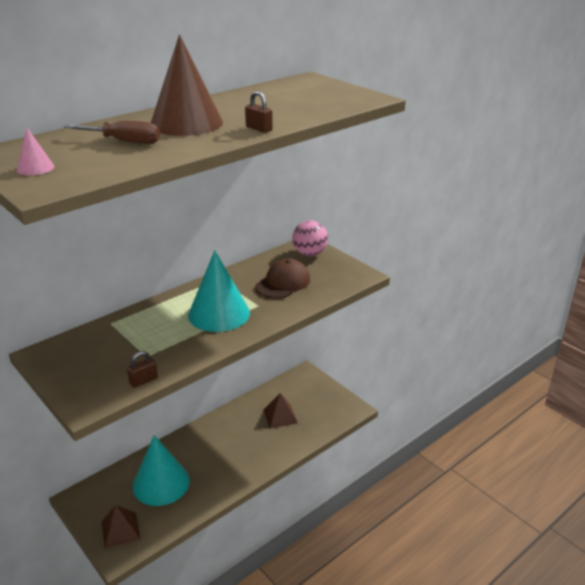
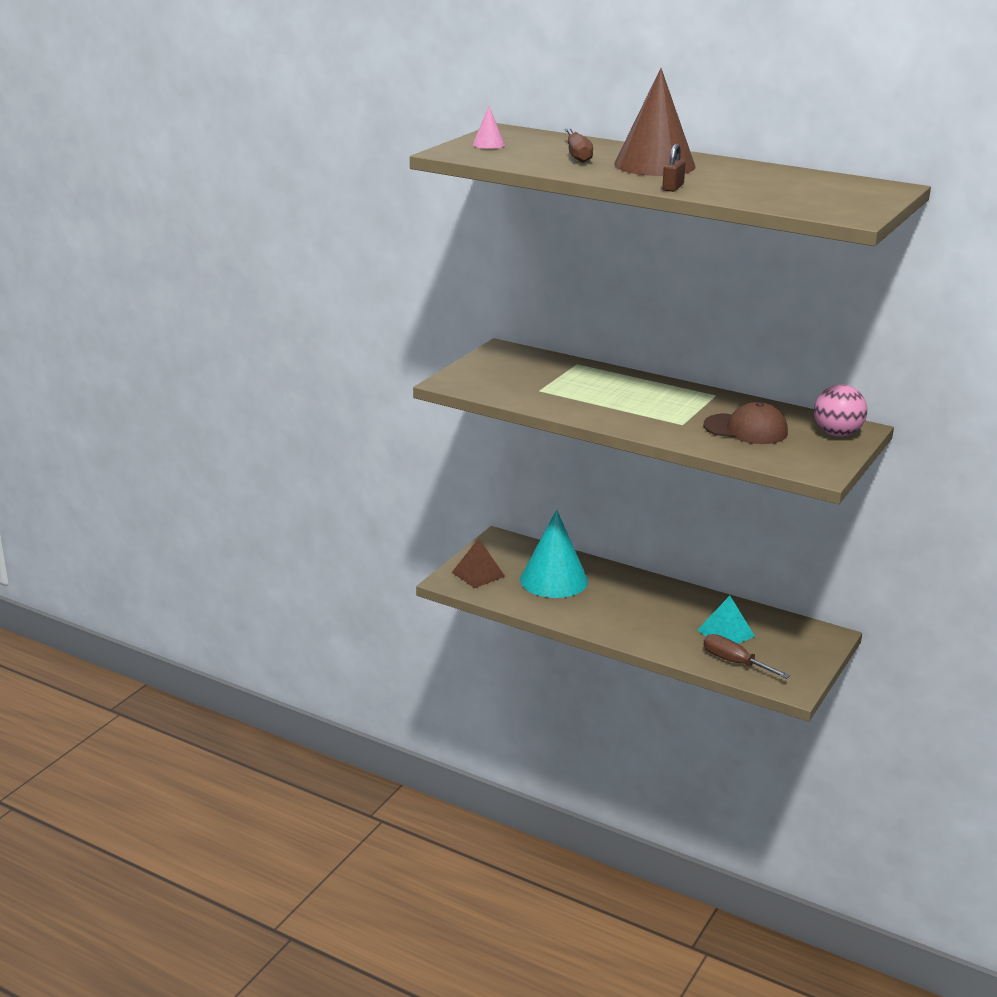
camera: 70 degrees right, 5 degrees down
(143, 381) = (501, 397): brown padlock -> none
(219, 313) = (644, 407): turquoise cone -> none
(280, 416) = (725, 633): brown pyramid -> turquoise pyramid
(315, 424) = (734, 662): none -> brown screwdriver

